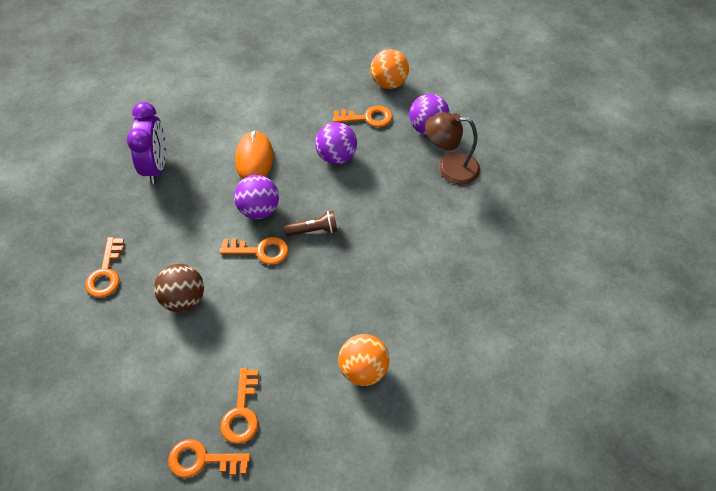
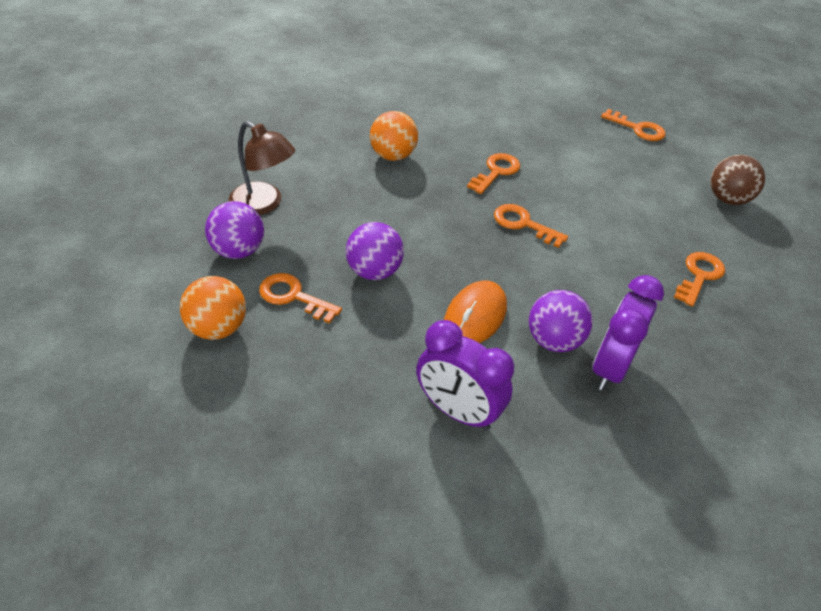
camera: 150 degrees left, 10 degrees down
(184, 299) = (620, 221): brown ball -> brown ball (727, 199)
(233, 103) = (457, 411): none -> purple clock
(241, 412) = (597, 137): orange key -> orange key (496, 172)
(258, 209) = (503, 260): purple ball -> purple ball (553, 340)
(314, 230) = (456, 216): brown flashlight -> none
(363, 369) = (486, 120): orange ball -> orange ball (393, 156)

